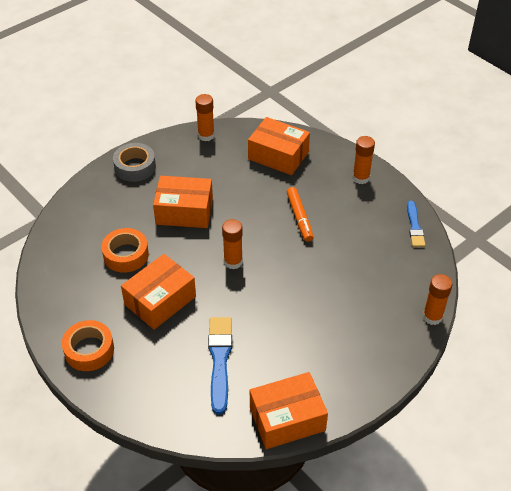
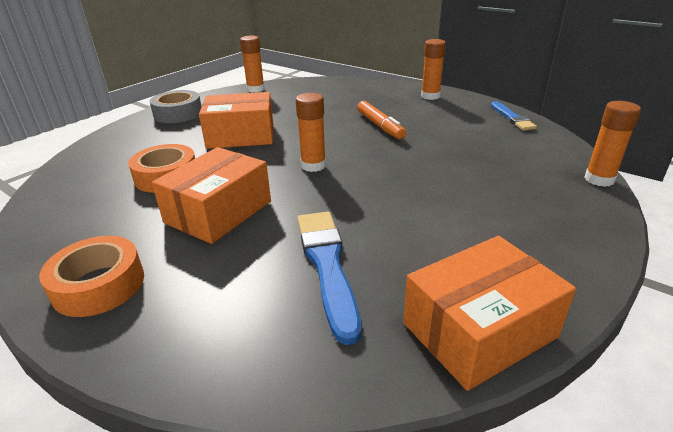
camera: 10 degrees left, 15 degrees down
(278, 155) = (336, 92): orange box -> none

